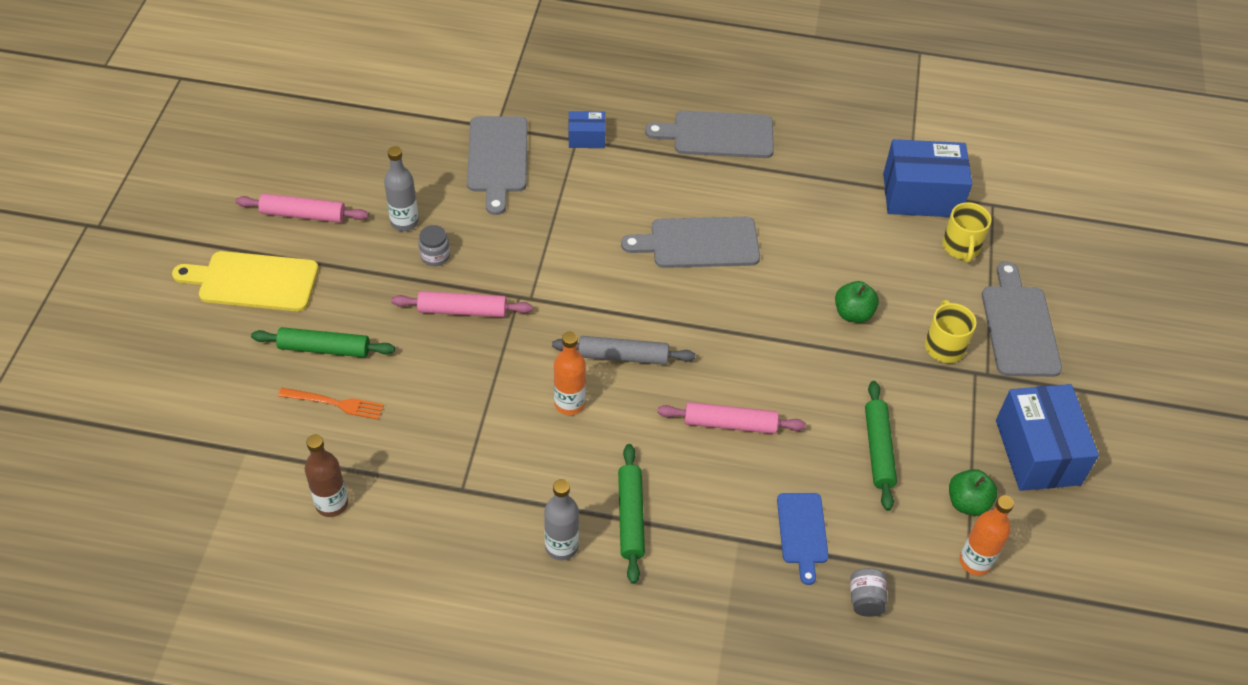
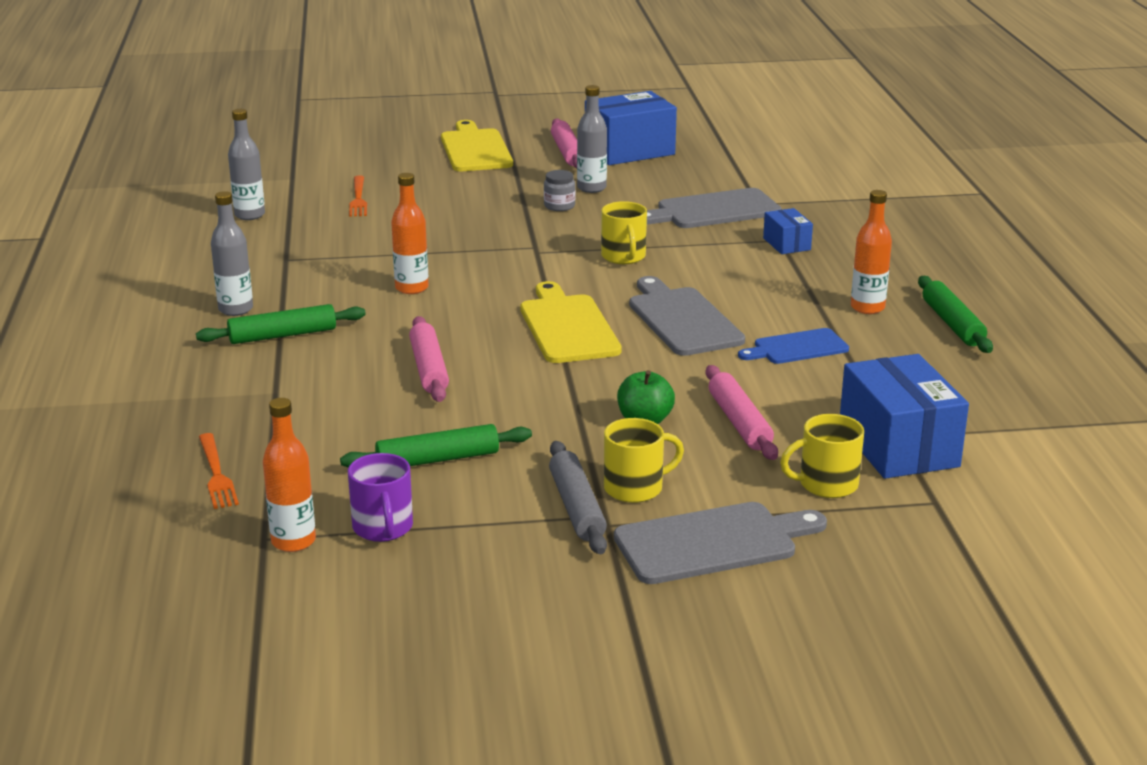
camera: 75 degrees right, 25 degrees down
(324, 348) = (417, 185): green rolling pin -> green rolling pin (952, 324)
(332, 504) = (249, 215): brown bottle -> grey bottle
(462, 310) = (499, 227): pink rolling pin -> pink rolling pin (739, 422)
(567, 244) = (624, 257): none -> yellow mug
(623, 356) = (489, 303): grey rolling pin -> grey rolling pin (577, 507)
(686, 316) = (567, 327): none -> yellow cutting board
(718, 135) = (867, 308): grey cutting board -> orange bottle
(802, 532) = (297, 426): blue cutting board -> blue cutting board (797, 348)
(865, 600) = (216, 473): grey jar -> orange fork
(967, 503) = (383, 528): green apple -> purple mug
(1037, 452) = (492, 575): blue box -> blue box (629, 151)

